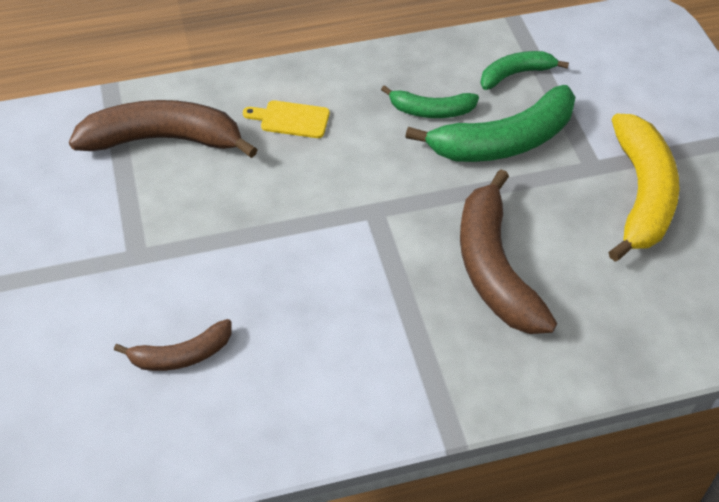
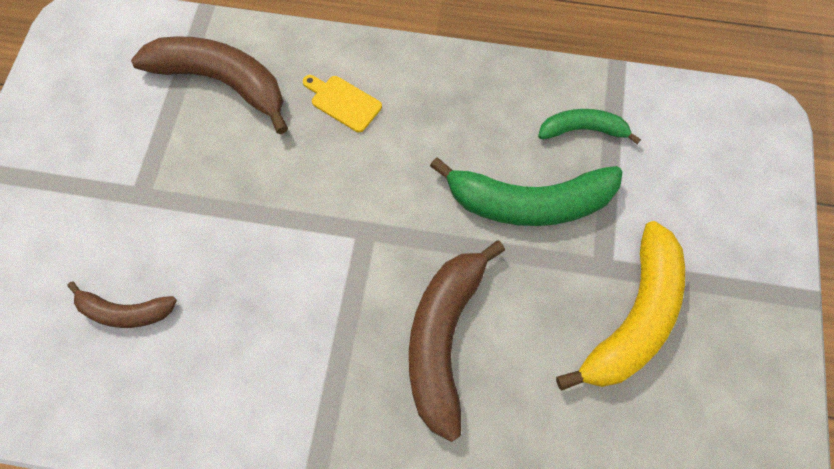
camera: 25 degrees right, 15 degrees up
(431, 111) = (477, 141): green banana -> none

